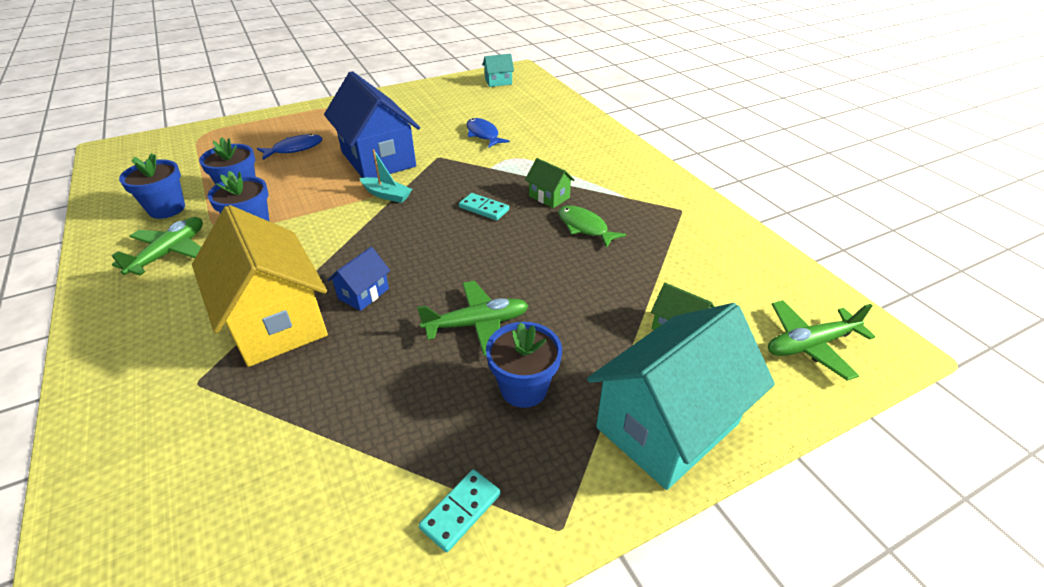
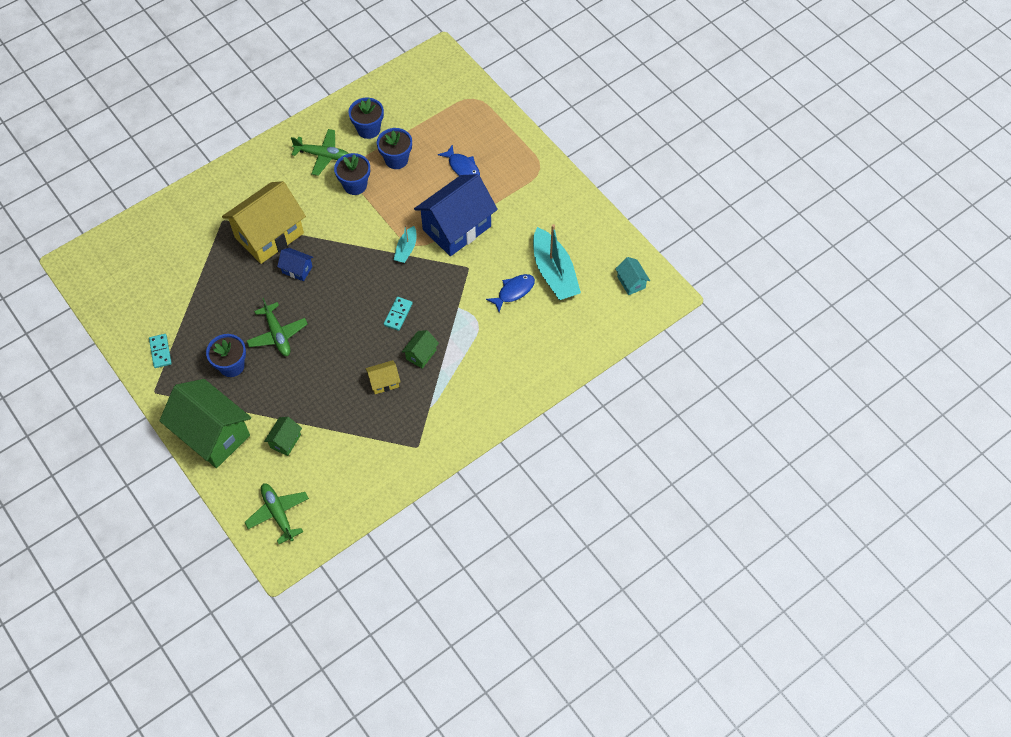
camera: 80 degrees right, 20 degrees up
(460, 511) = (160, 351): turquoise domino -> turquoise domino turned 45 degrees clockwise
(470, 113) = (554, 273): none -> turquoise boat
(584, 227) = (384, 382): green fish -> yellow house
(667, 425) = (213, 434): turquoise house -> green house

